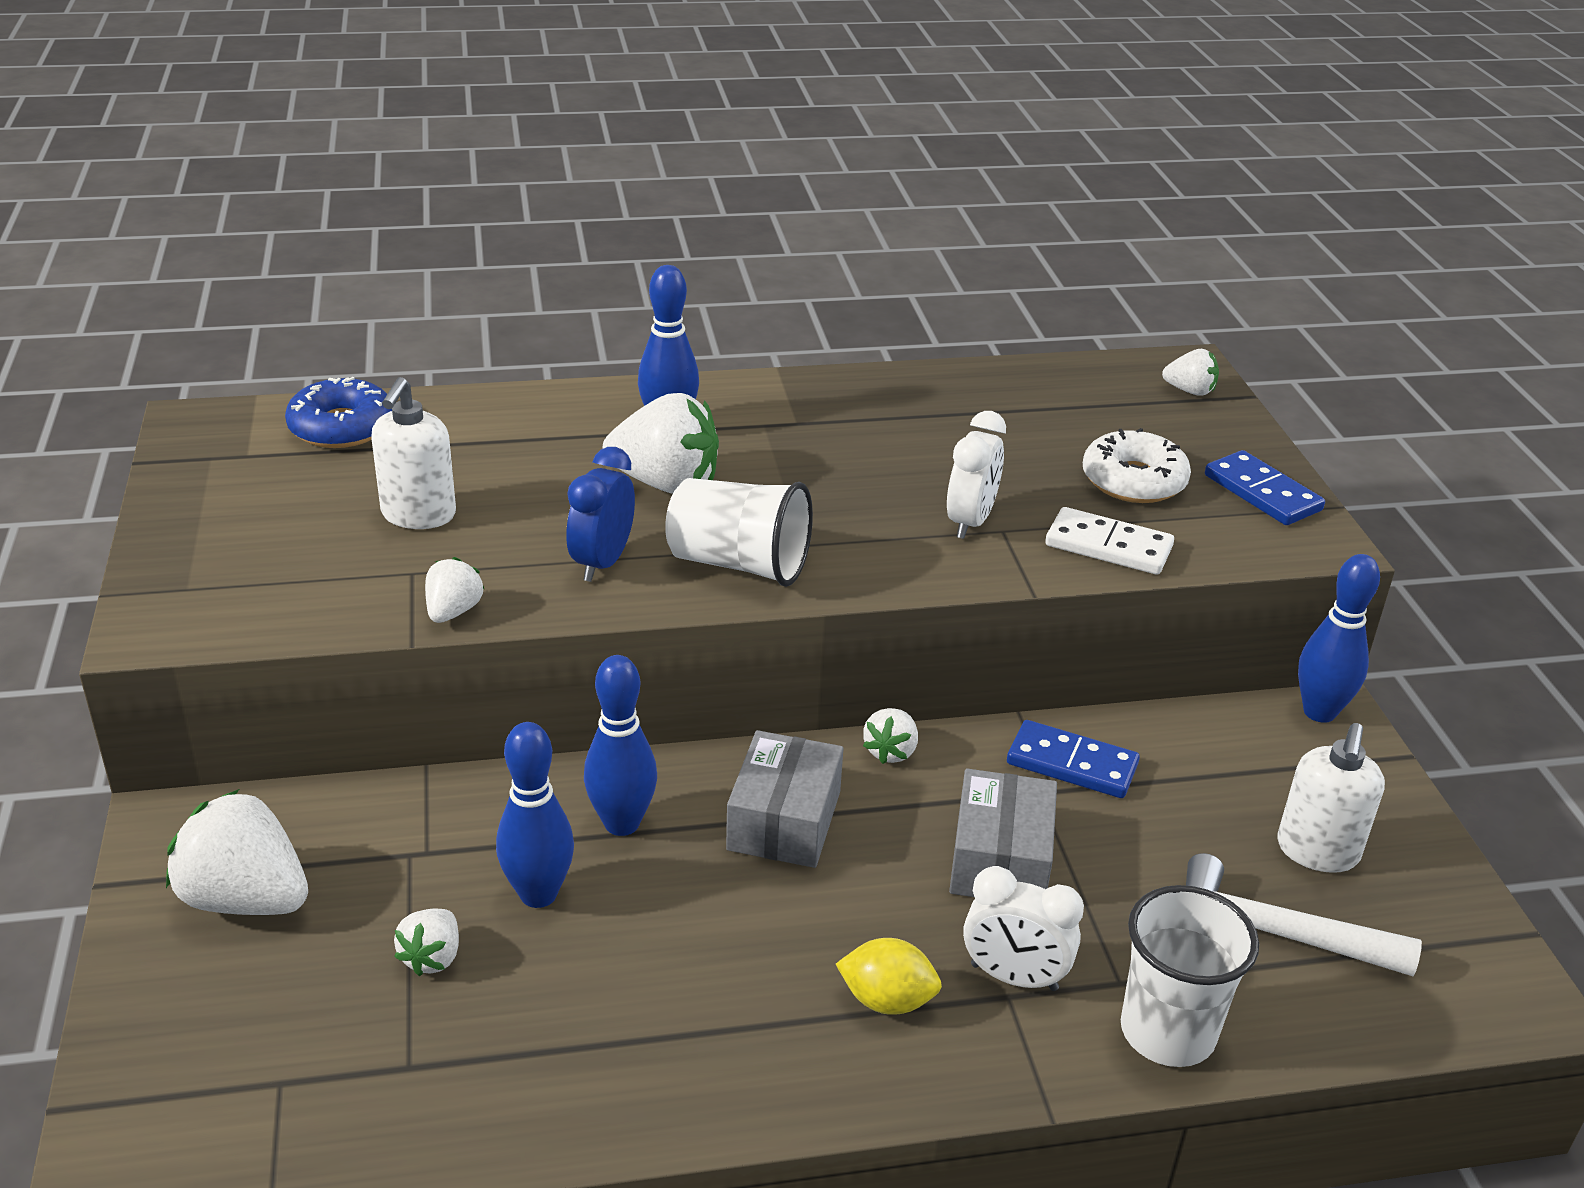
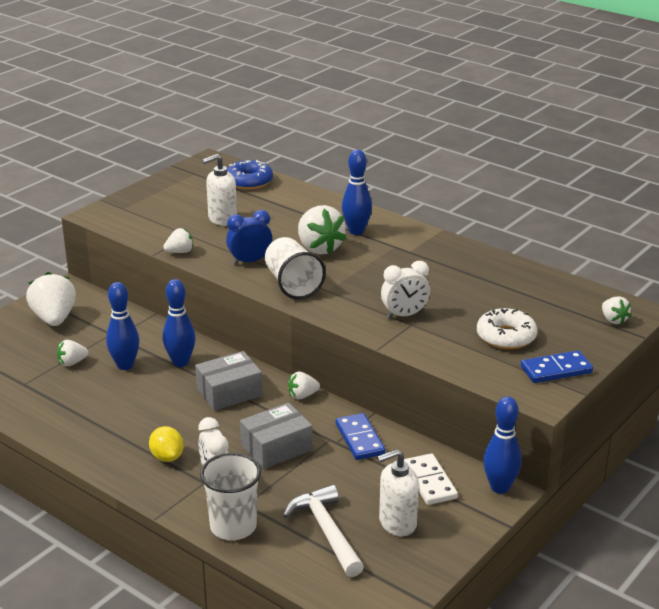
camera: 50 degrees right, 5 degrees down
(1108, 546) = (442, 351): white domino -> white domino (429, 482)
(1262, 493) = (556, 370): blue domino -> blue domino turned 60 degrees clockwise

